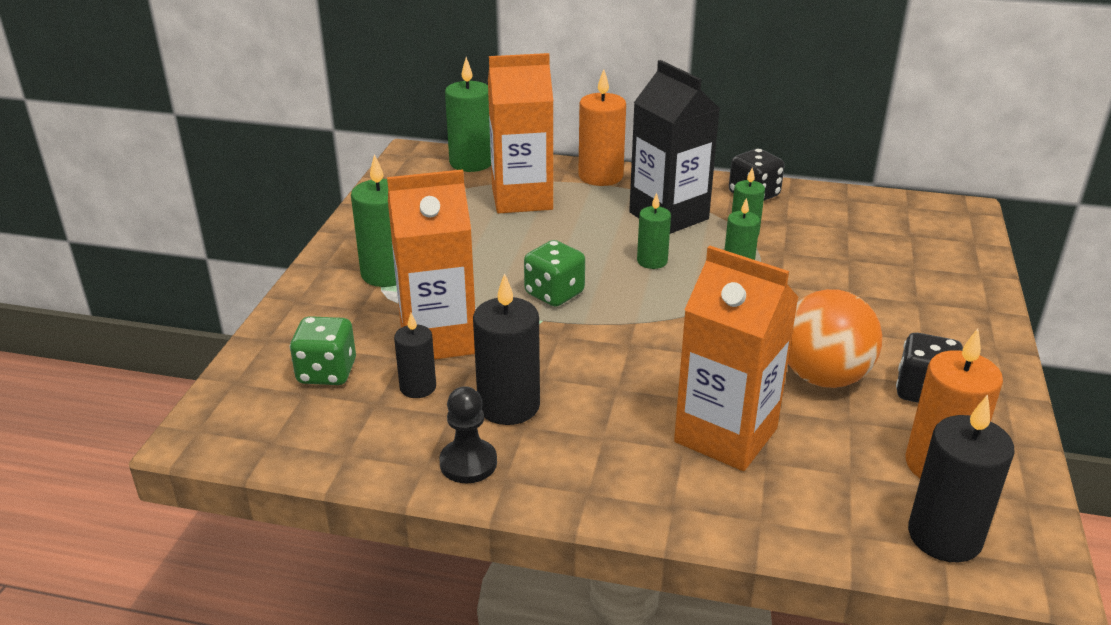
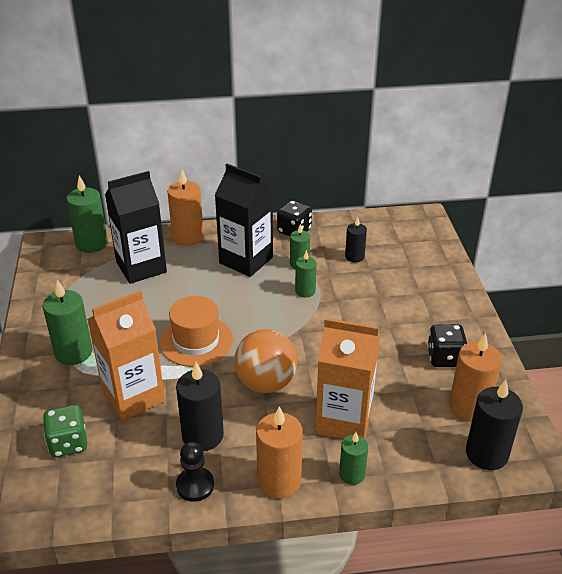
camera: 20 degrees left, 5 degrees up
(418, 387) = (136, 438): black candle -> black candle (354, 257)
(522, 198) = (141, 267): orange carton -> black carton
(554, 293) = (196, 341): green dice -> orange hat
(592, 488) = (279, 481): none -> orange candle
(652, 261) = (249, 299): green candle -> green candle (352, 474)
(823, 377) = (385, 362): orange ball -> orange ball (266, 383)

